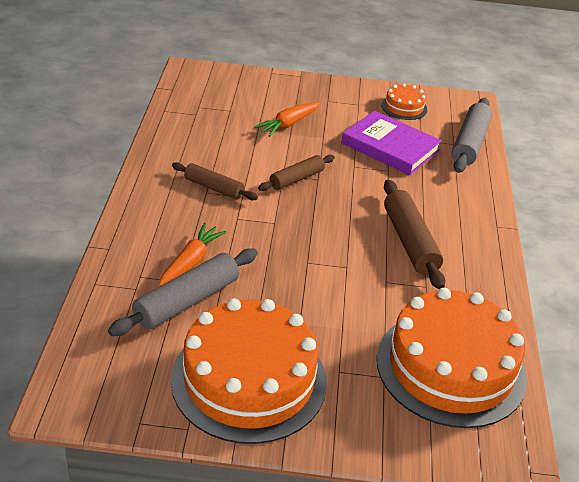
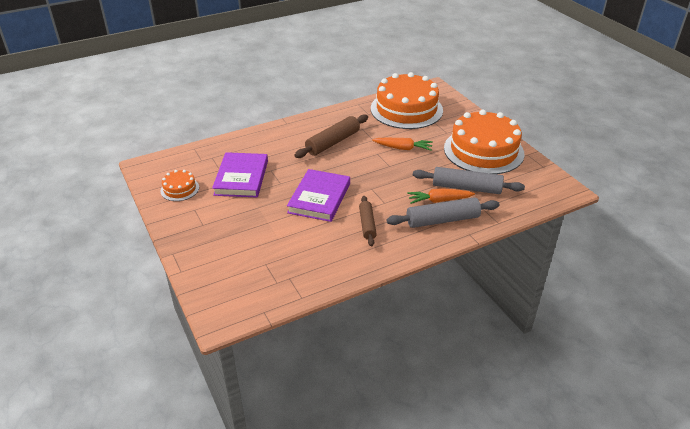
camera: 120 degrees left, 0 degrees up
(288, 124) = (257, 228): orange carrot -> orange carrot (403, 148)
(297, 179) = (319, 198): brown rolling pin -> purple book
(470, 143) = (205, 152): grey rolling pin -> grey rolling pin (442, 220)

